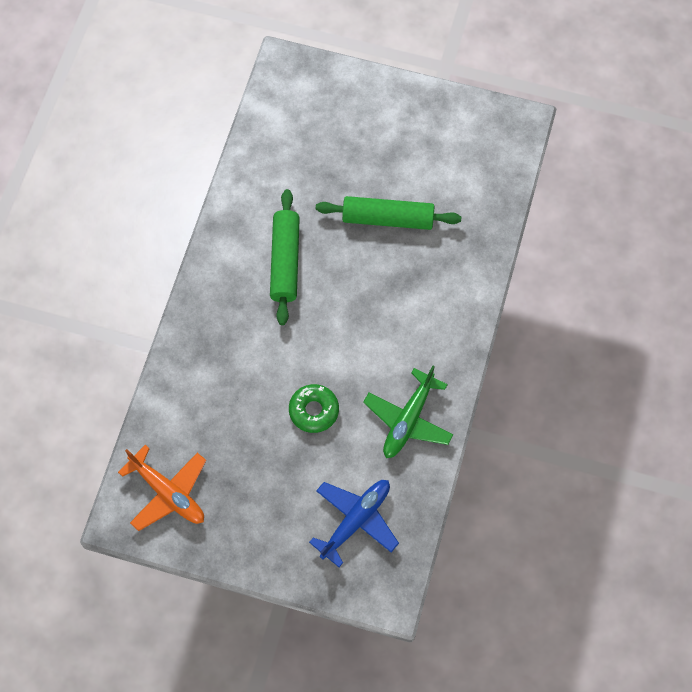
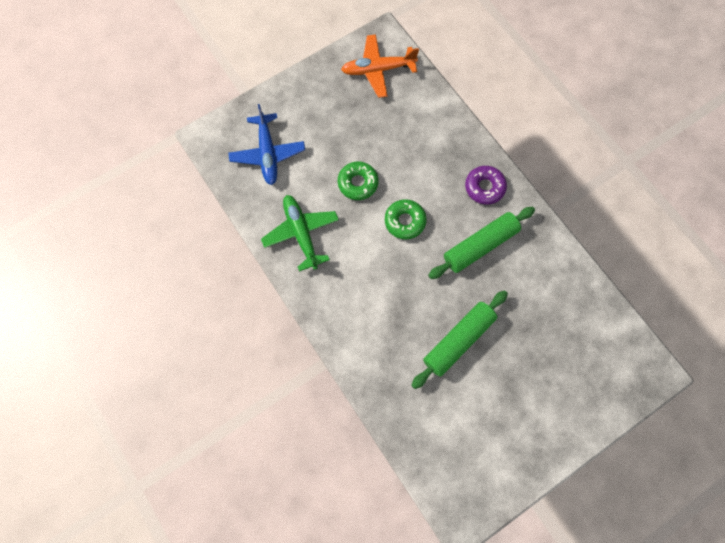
camera: 130 degrees right, 5 degrees up
(221, 298) = (484, 187): none -> purple donut
(285, 261) = (480, 246): green rolling pin -> green rolling pin turned 75 degrees counterclockwise
(316, 340) = (405, 221): none -> green donut

